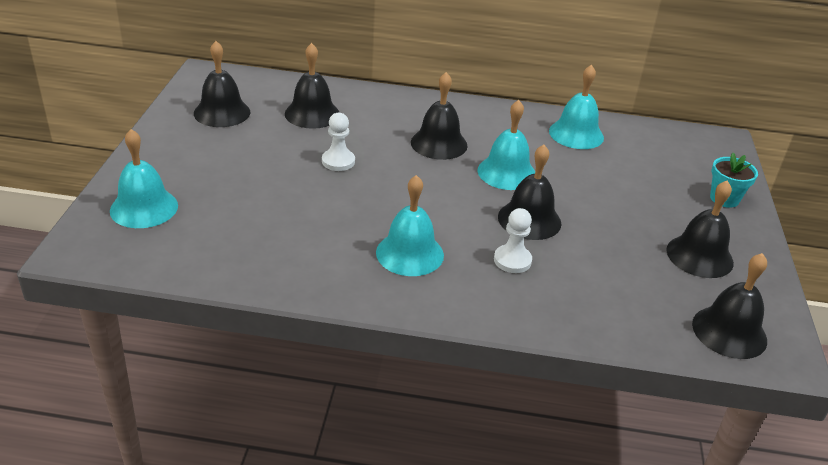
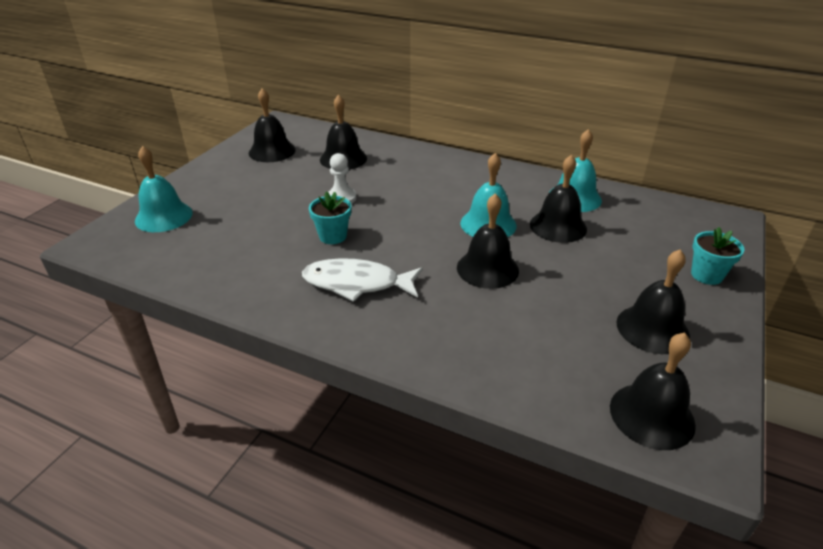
camera: 20 degrees right, 0 degrees up
(354, 206) = (333, 236): none -> turquoise flower pot
(409, 253) = (357, 283): turquoise bell -> white fish
(439, 143) = (438, 193): black bell -> black bell (558, 226)
(512, 260) = (450, 304): white pawn -> none

